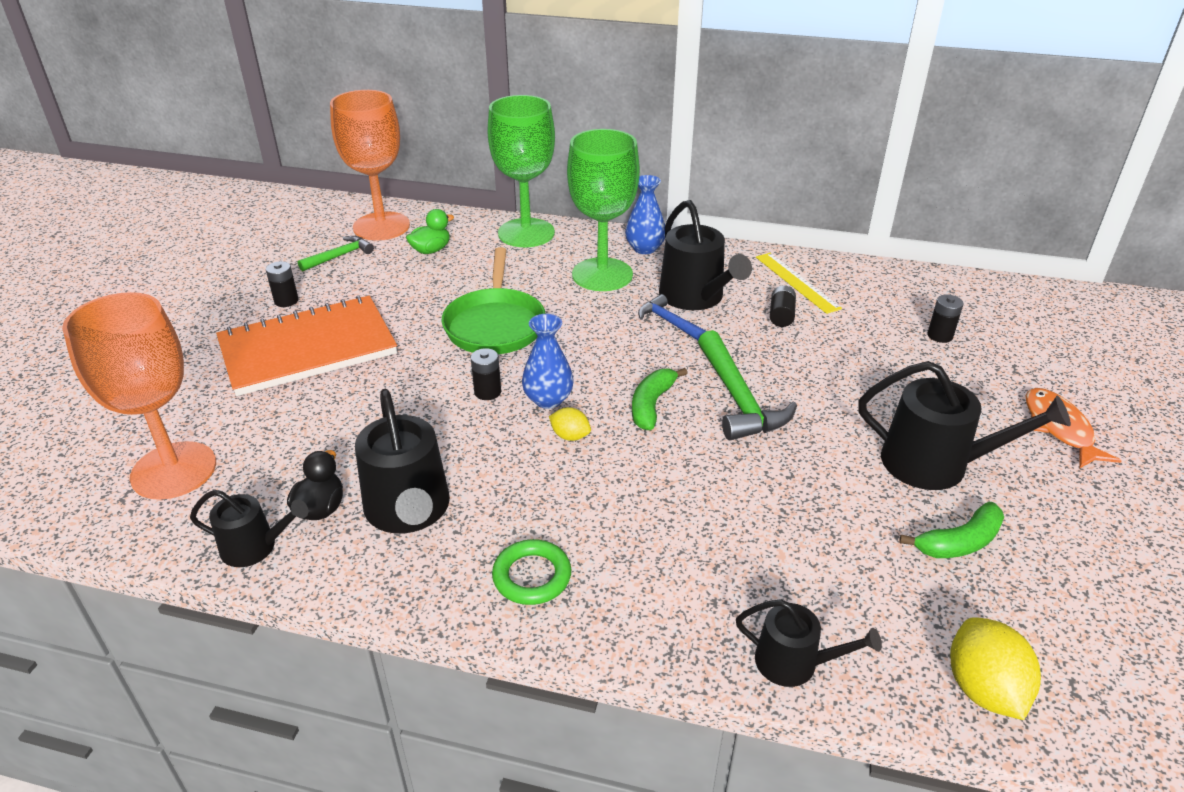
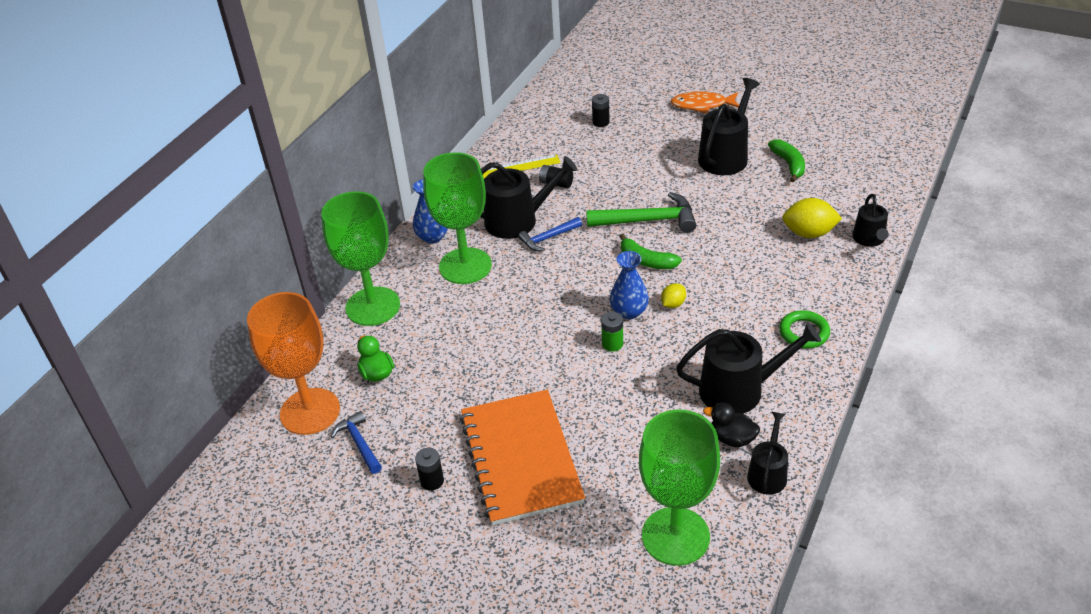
camera: 75 degrees left, 5 degrees up
(174, 470) = (675, 536): orange goblet -> green goblet
(340, 256) = (359, 443): green hammer -> blue hammer
(487, 392) = (612, 344): black battery -> green battery
(495, 325) = (520, 335): green pan -> none
(794, 663) = (869, 239): black watering can -> black watering can turned 150 degrees clockwise
(983, 689) = (884, 183): yellow lemon -> yellow lemon (809, 233)

